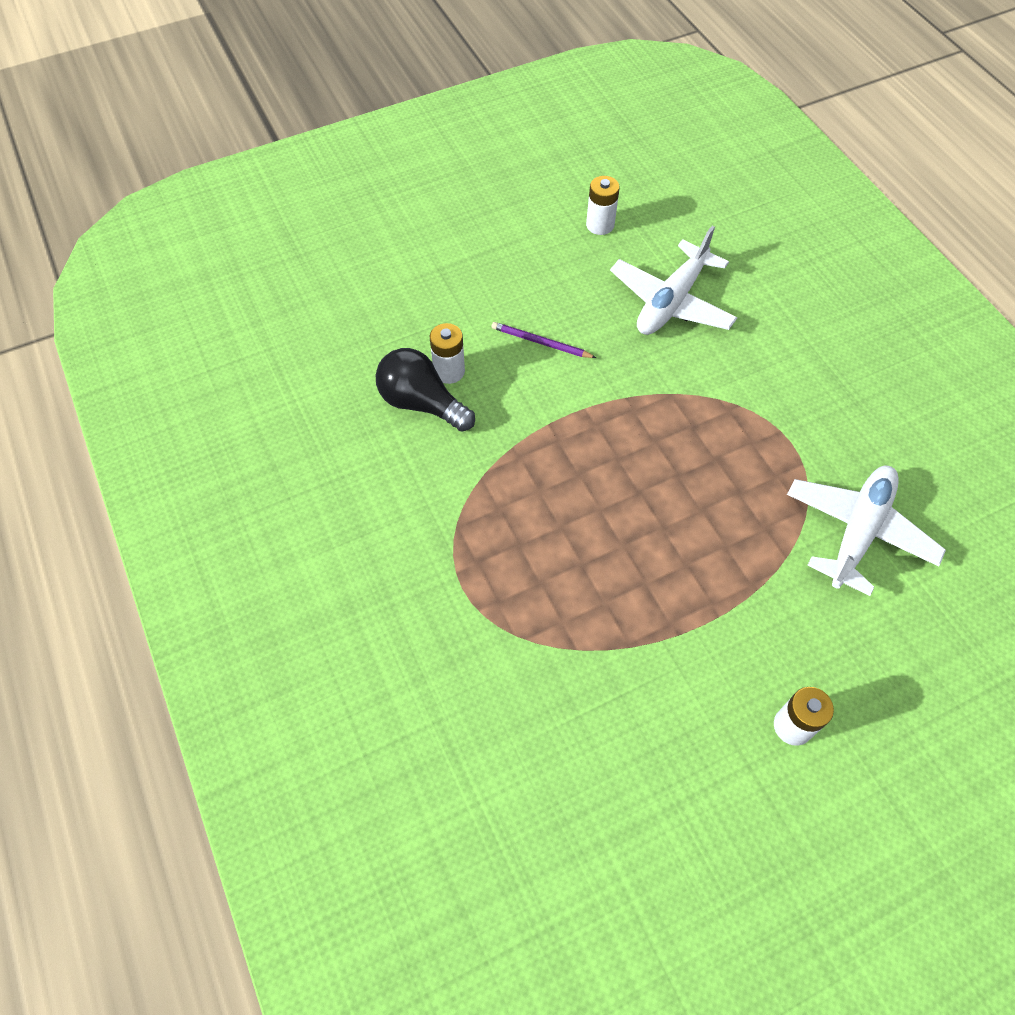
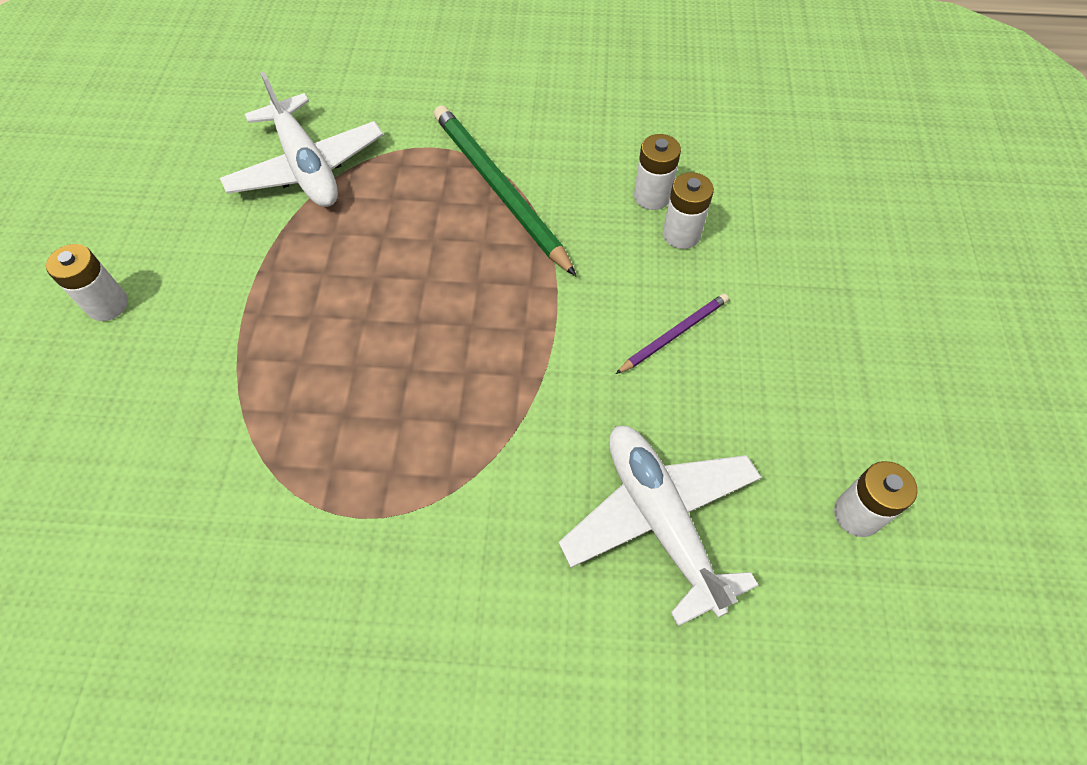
camera: 120 degrees right, 0 degrees up
(421, 403) = (652, 196): black light bulb -> white battery
(479, 508) = (499, 189): none -> green pencil
(858, 531) = (201, 504): white plane -> white plane (307, 167)

